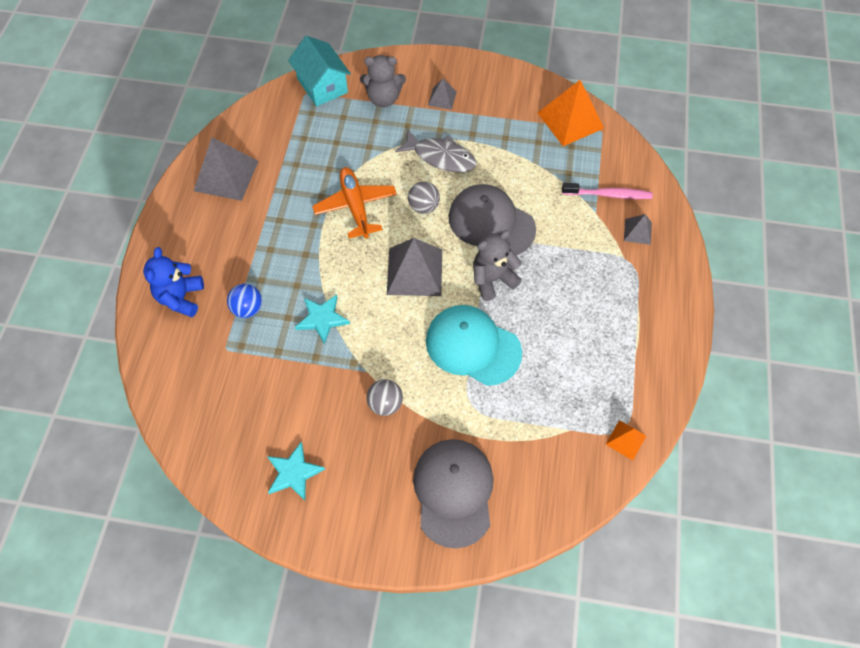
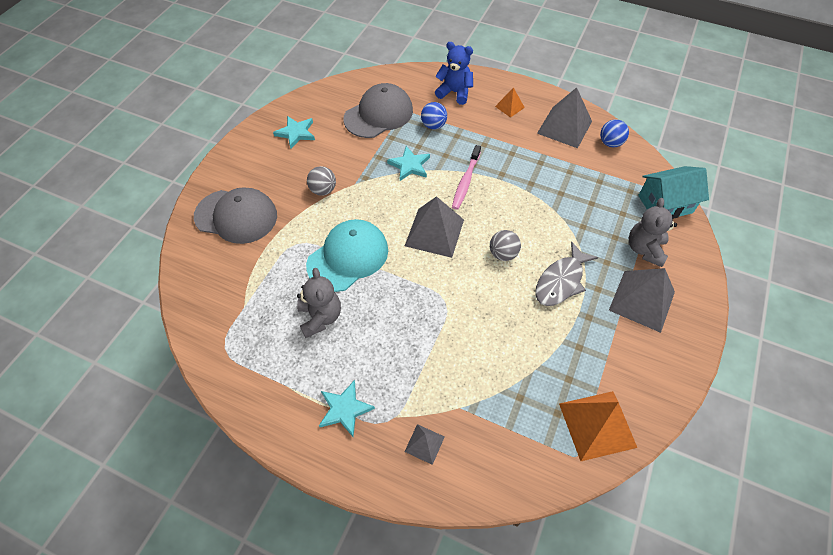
camera: 105 degrees right, 5 degrees down
(244, 133) = (610, 143): none -> blue ball
(355, 206) = (514, 204): orange plane -> none
(442, 98) = (642, 301): grey pyramid -> grey pyramid, size x1.97
(491, 223) = (471, 304): grey cap -> grey cap (378, 114)
(492, 279) = (408, 289): grey teddy bear -> grey teddy bear (320, 317)
(608, 194) = (481, 430): pink toothbrush -> pink toothbrush (466, 181)
(626, 440) = (214, 347): orange pyramid -> orange pyramid (509, 107)
(635, 299) = (344, 409): none -> turquoise star

